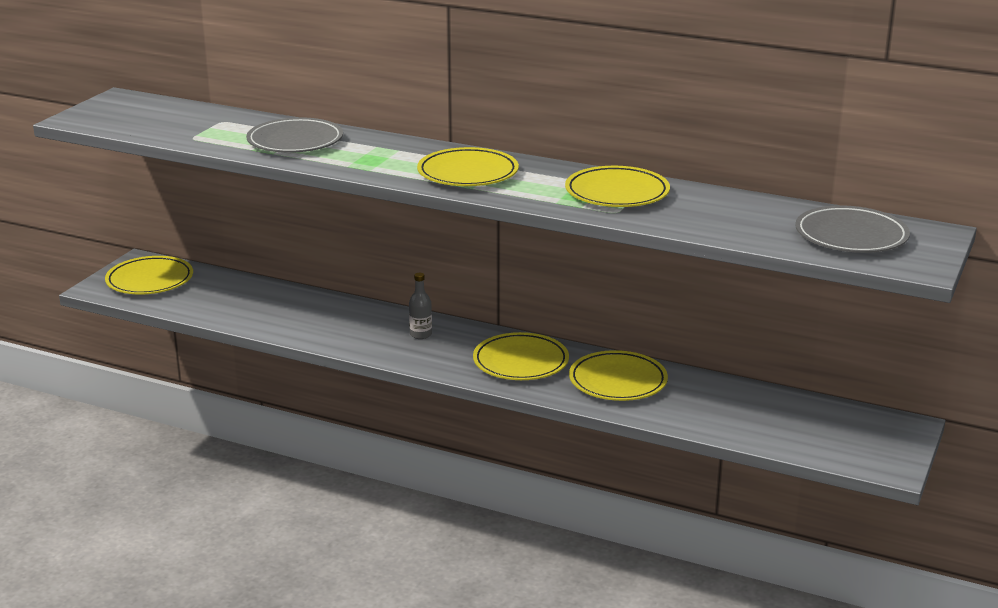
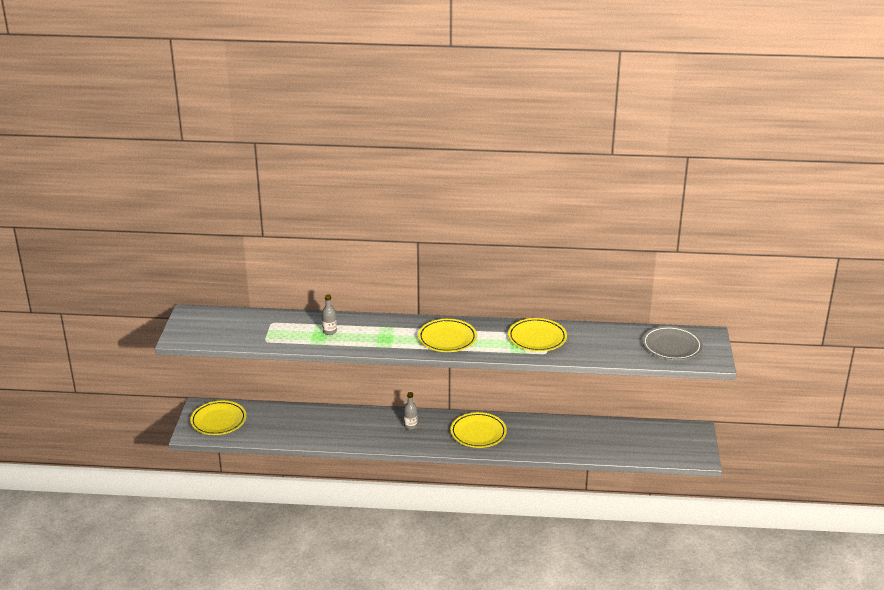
camera: 20 degrees left, 5 degrees up
(295, 141) = (329, 331): grey plate -> grey bottle
(618, 381) = (538, 434): yellow plate -> none

